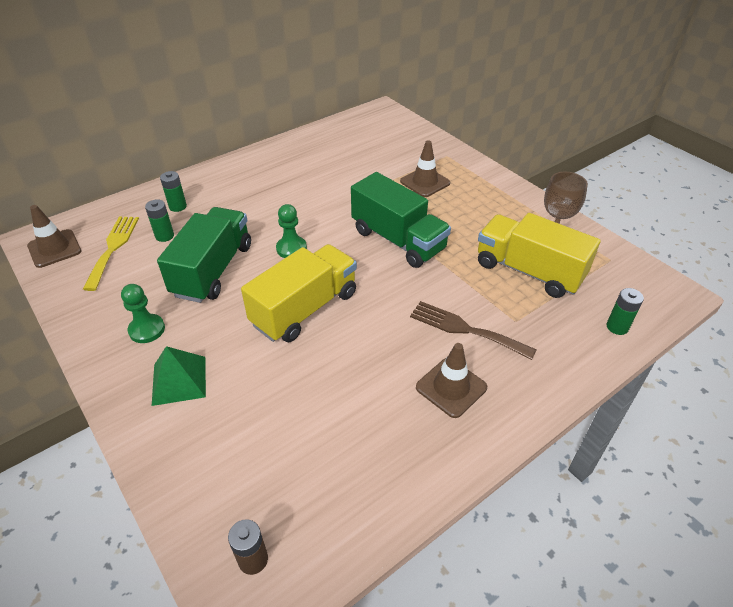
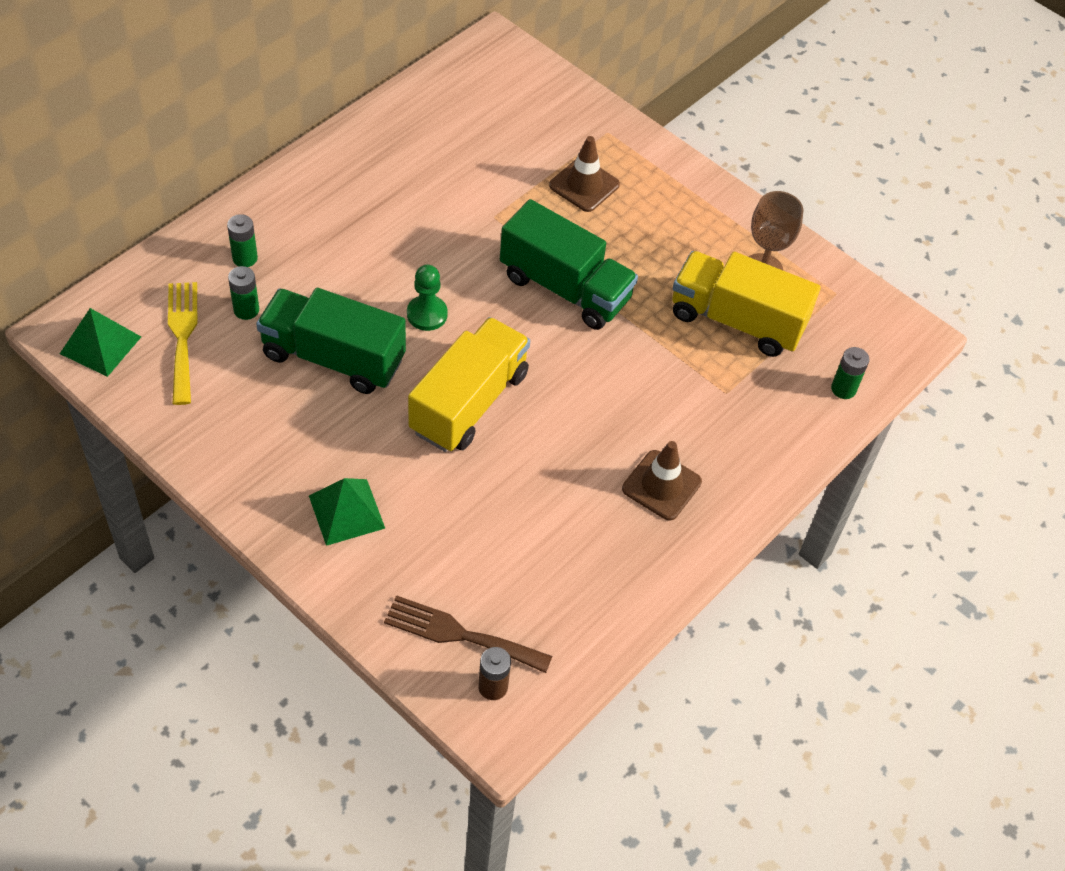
camera: 15 degrees left, 10 degrees up
(54, 248) = (100, 345): brown traffic cone -> green pyramid
(147, 330) = (280, 451): green pawn -> none
(213, 270) = (333, 357): green truck -> green truck turned 75 degrees counterclockwise
(465, 329) = (669, 410): brown fork -> brown fork (460, 634)

